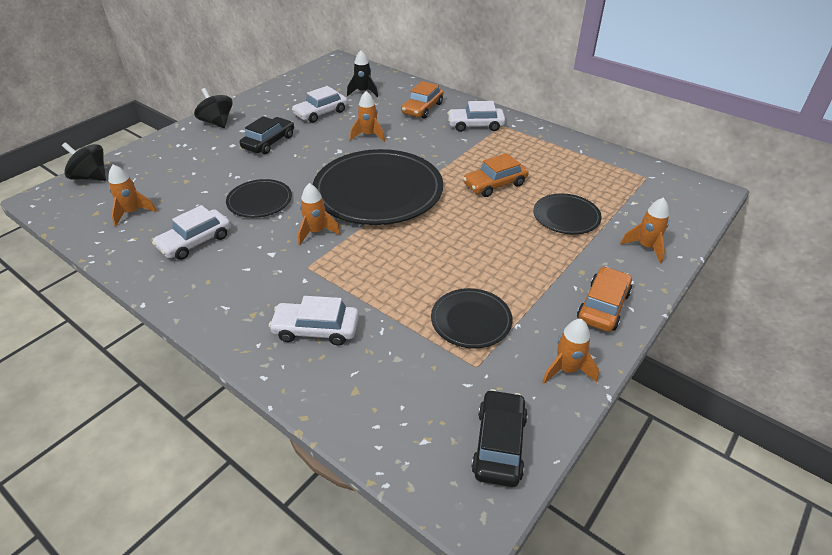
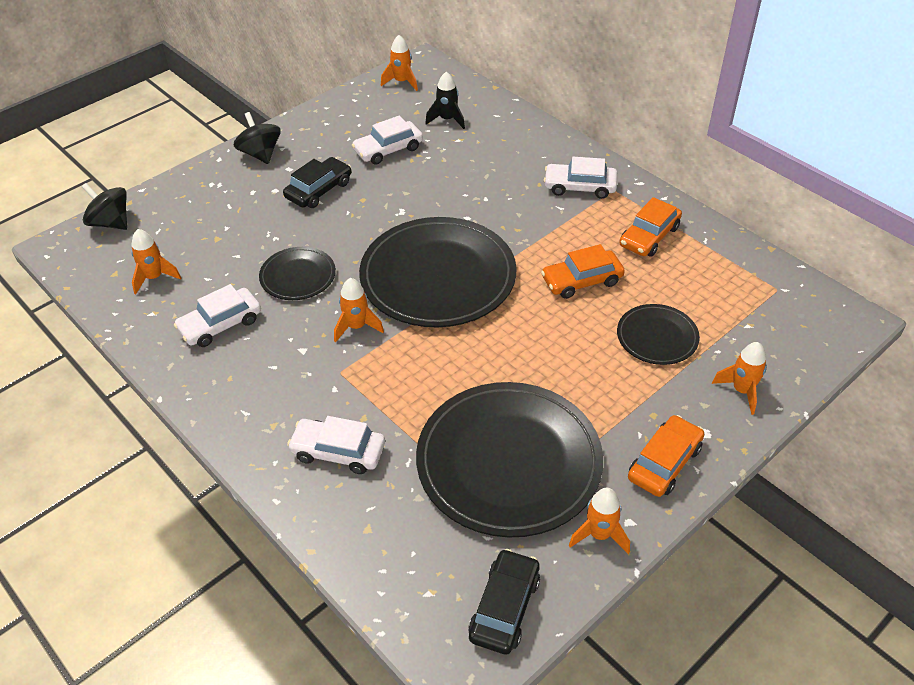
camera: 10 degrees right, 5 degrees up
(368, 135) = (441, 191): orange rocket -> orange rocket (401, 82)
(422, 108) = (517, 153): orange car -> orange car (649, 236)
(471, 320) = (509, 462): black plate -> black plate, size x2.04

